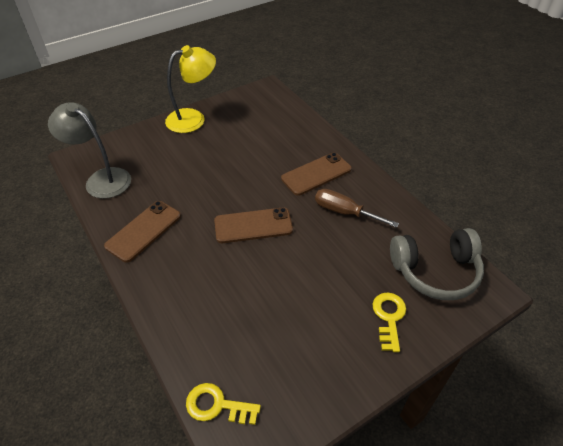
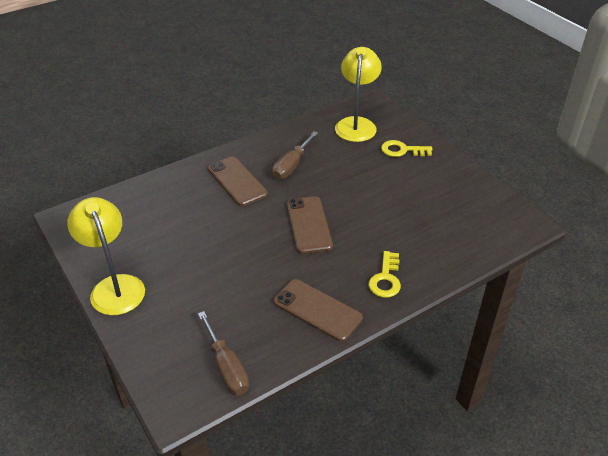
camera: 90 degrees left, 5 degrees down
(101, 179) = (227, 367): grey lamp -> brown screwdriver
(217, 405) = (496, 239): yellow key -> yellow key (386, 279)
(435, 271) = (356, 124): grey headphones -> yellow lamp

